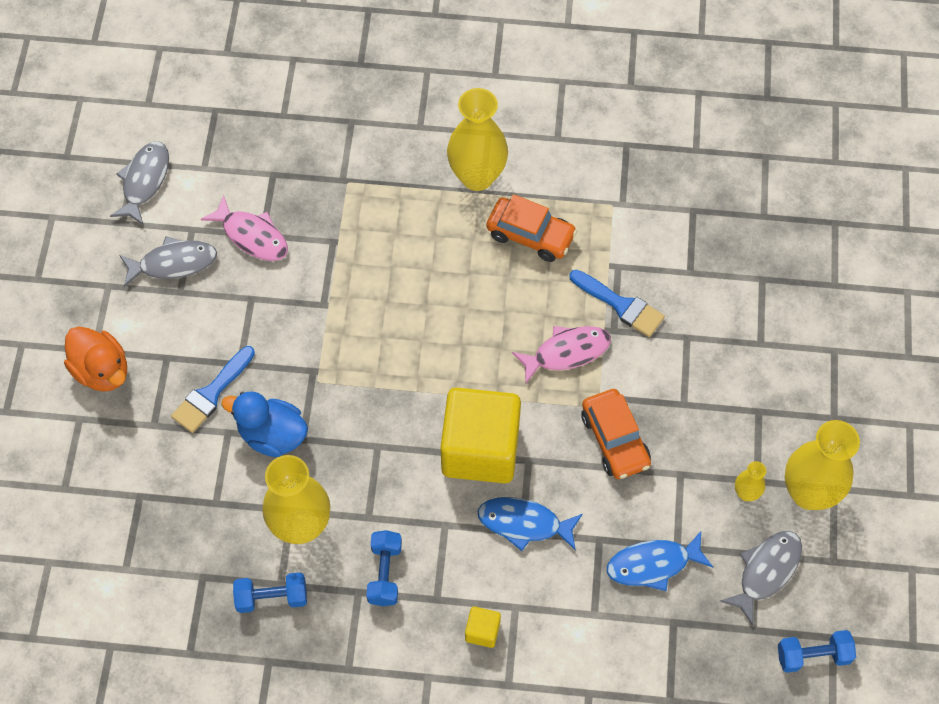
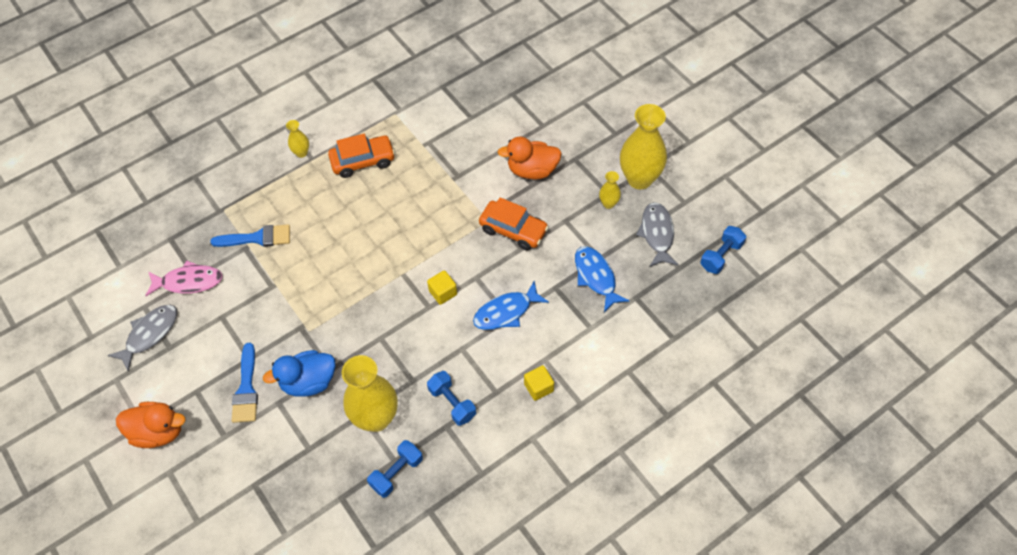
camera: 40 degrees left, 5 degrees down
(145, 181) = (85, 302): grey fish -> none
(477, 176) = (301, 153): yellow vase -> yellow vase, size x0.46
(480, 449) = (443, 293): yellow cube -> yellow cube, size x0.41
(567, 352) = (443, 206): pink fish -> none
(621, 305) = (449, 160): blue brush -> blue brush (257, 238)
(653, 564) = (596, 277): blue fish -> blue fish turned 120 degrees clockwise
(699, 387) = (532, 170): none -> orange duck

